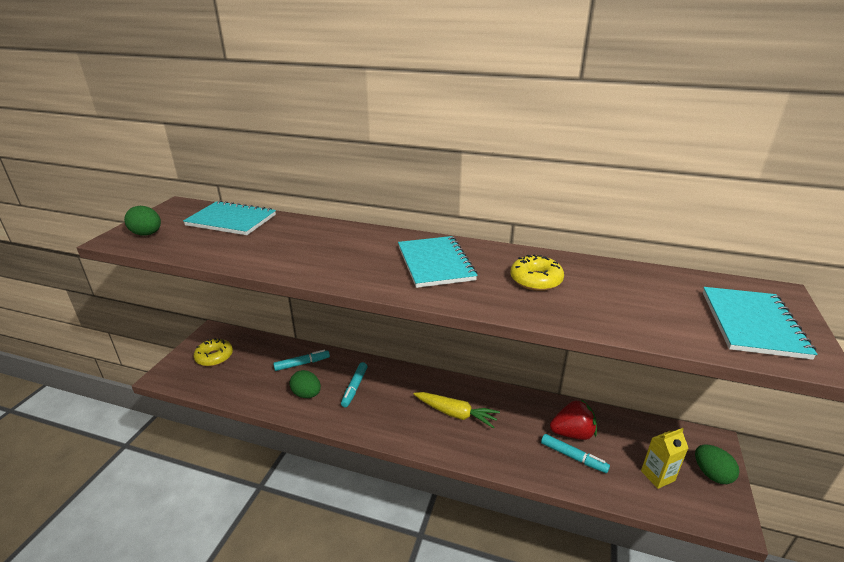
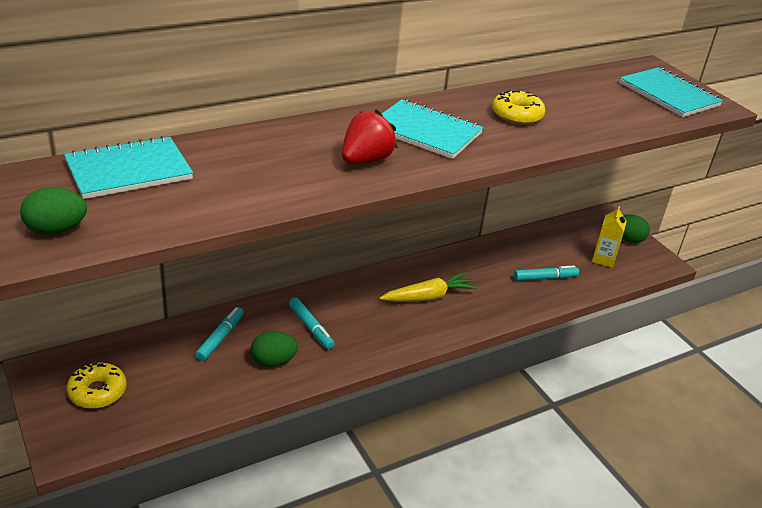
camera: 50 degrees left, 5 degrees up
(572, 433) = (524, 261): red strawberry -> red strawberry (365, 160)

